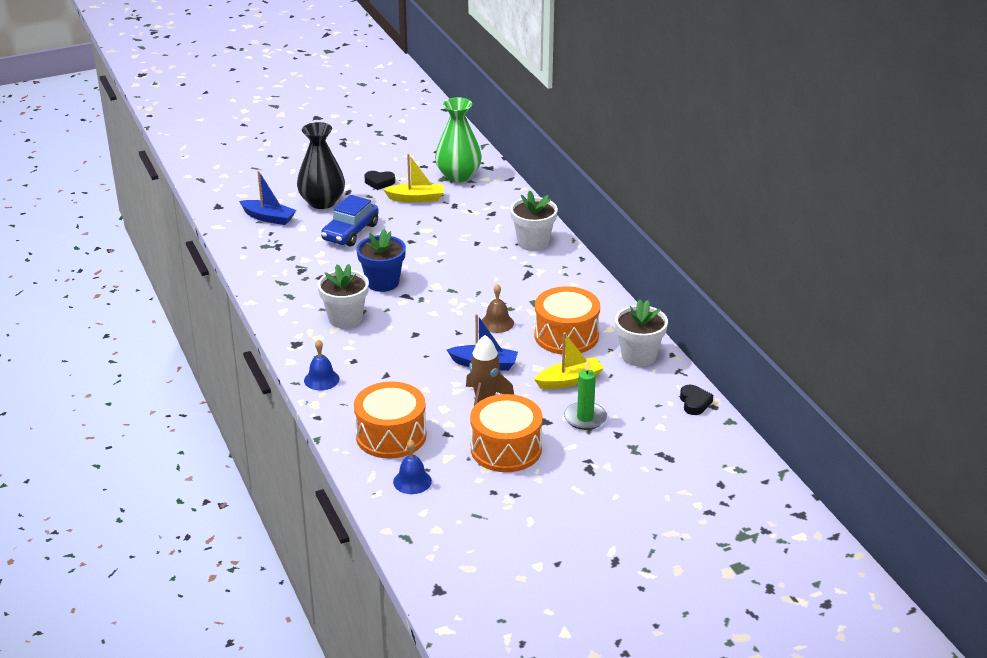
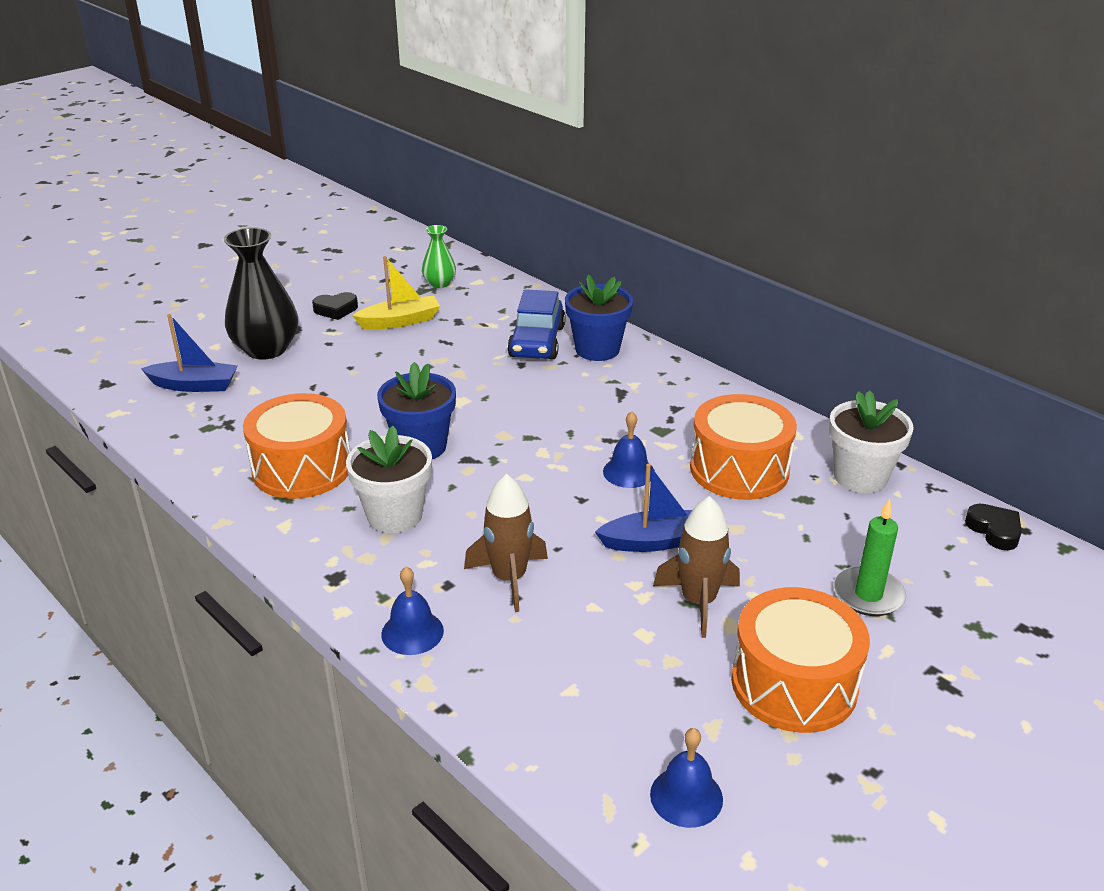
camera: 20 degrees left, 0 degrees up
(350, 232) = (331, 383): blue car -> blue car (537, 342)
(389, 365) = (509, 578): none -> brown rocket
(391, 435) = (591, 710): orange drum -> orange drum (302, 468)
(458, 175) = (439, 283): green vase -> green vase, size x0.53
(497, 323) = (628, 472): brown bell -> blue bell
(533, 242) = (597, 349): white flower pot -> blue flower pot
(569, 380) = (797, 538): yellow boat -> none

